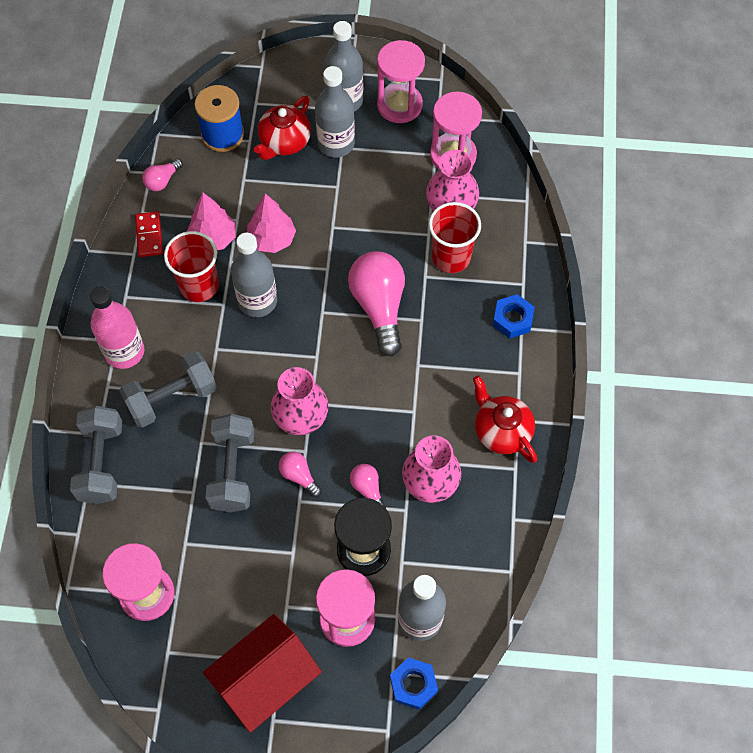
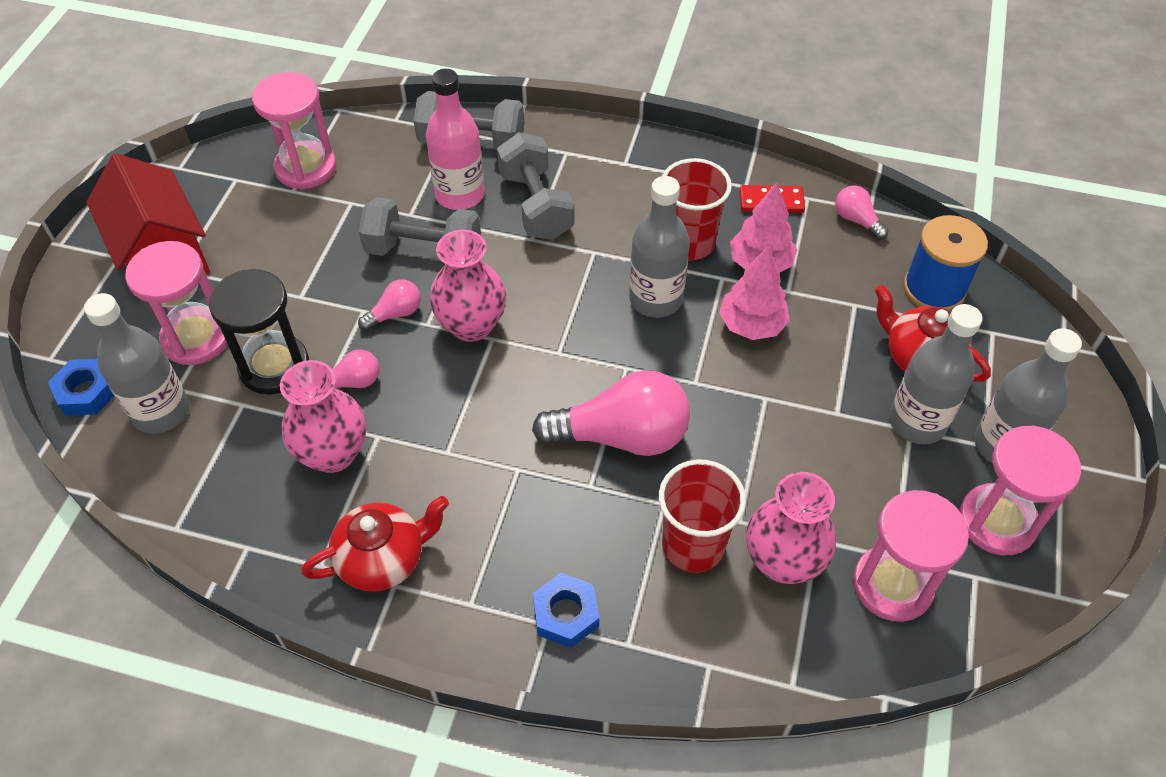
camera: 100 degrees right, 10 degrees down
(124, 352) = (608, 169): pink bottle -> pink bottle (460, 194)

